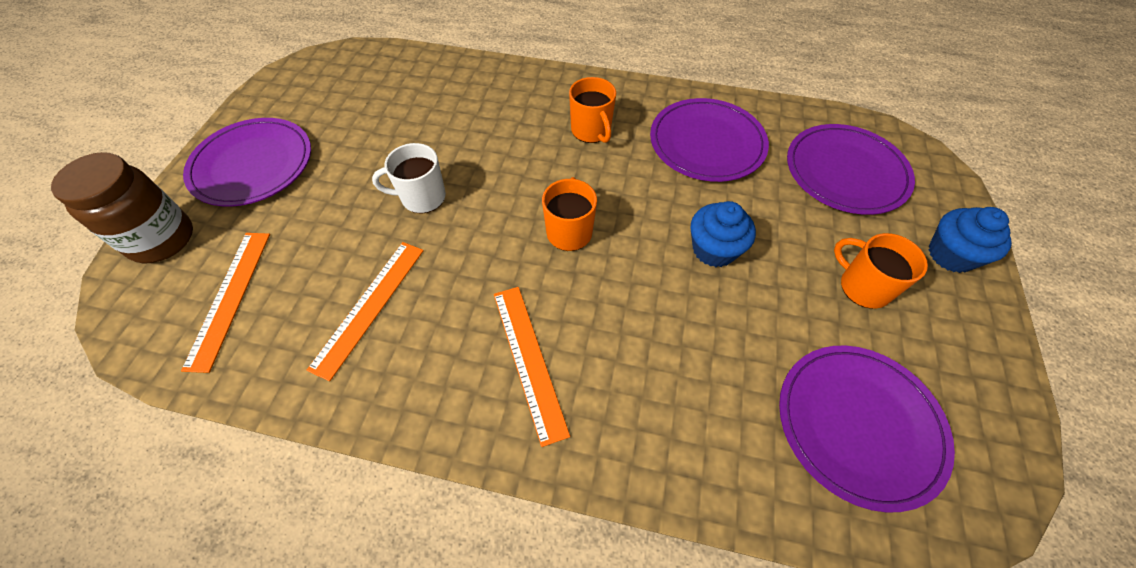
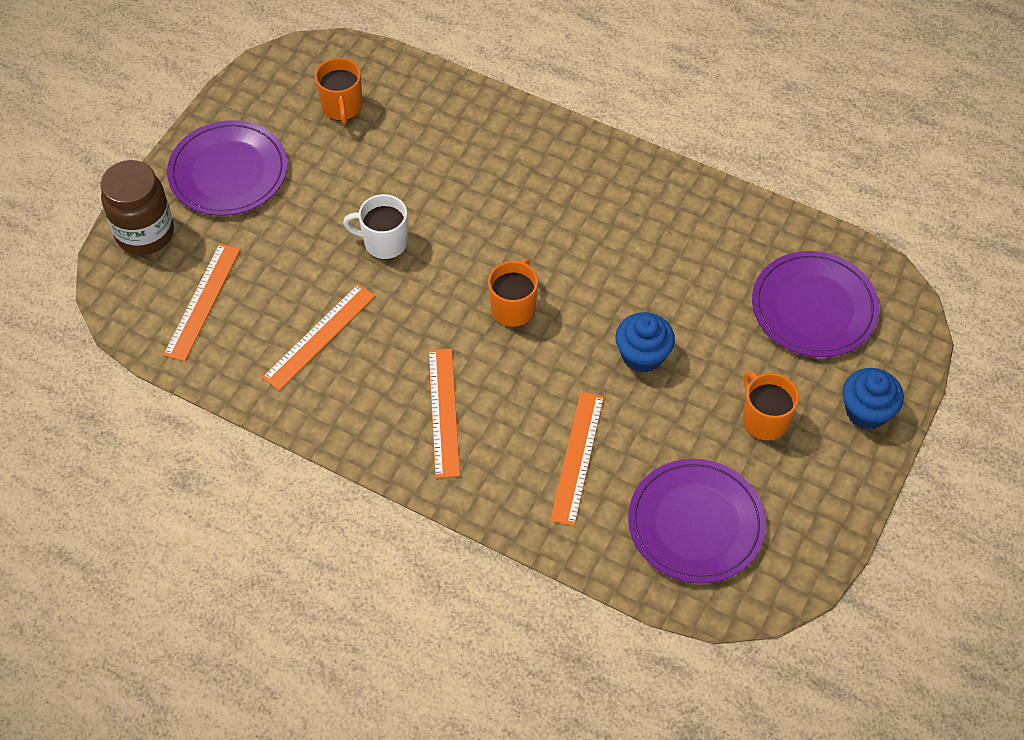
camera: 15 degrees right, 0 degrees up
(591, 131) = (571, 205): orange mug -> orange mug (342, 107)
(695, 377) = (577, 457): none -> orange ruler
(707, 143) = (686, 244): purple plate -> none

